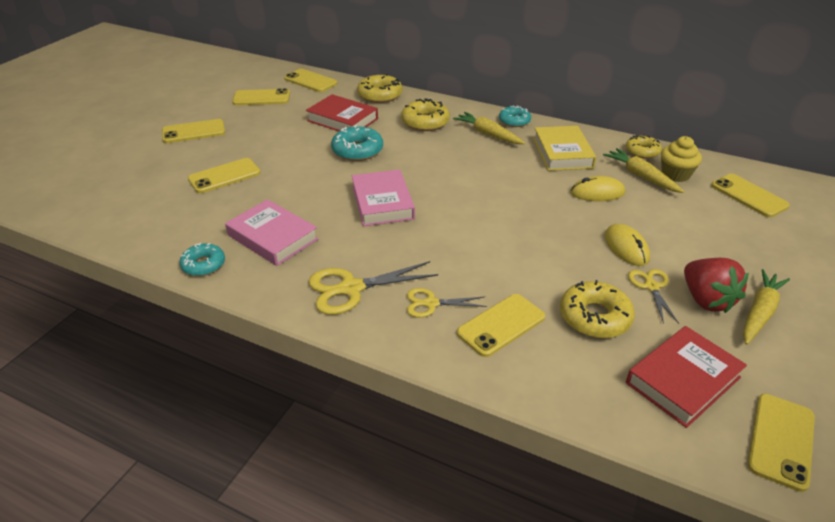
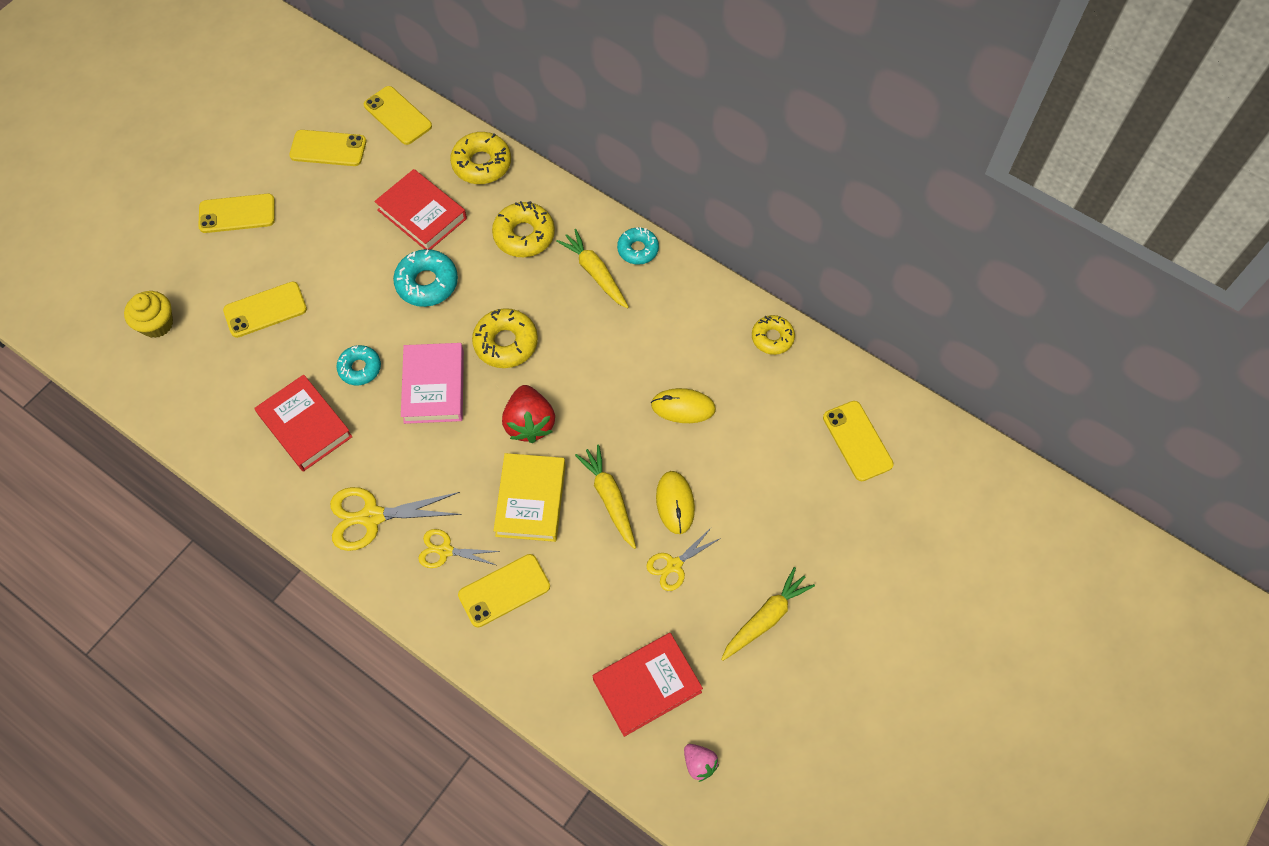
camera: 10 degrees right, 25 degrees up
(203, 265) = (230, 457): turquoise donut -> turquoise donut (360, 368)
(273, 237) = (305, 426): pink book -> red book
(562, 153) = (672, 326): yellow book -> yellow book (530, 500)
(594, 317) = (599, 596): yellow donut -> yellow donut (506, 343)
(641, 176) = (748, 385): yellow carrot -> yellow carrot (609, 498)
(651, 287) = (674, 565): yellow scissors -> yellow scissors turned 135 degrees counterclockwise
(675, 174) = (791, 389): yellow cupcake -> yellow cupcake (157, 324)
(706, 300) = (721, 592): red strawberry -> red strawberry (529, 423)
(781, 441) = (699, 764): yellow phone -> pink strawberry

